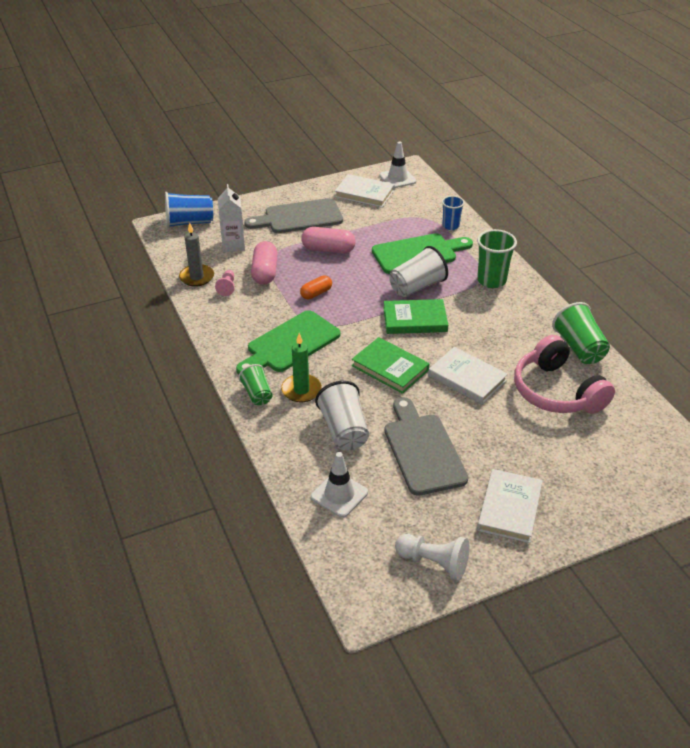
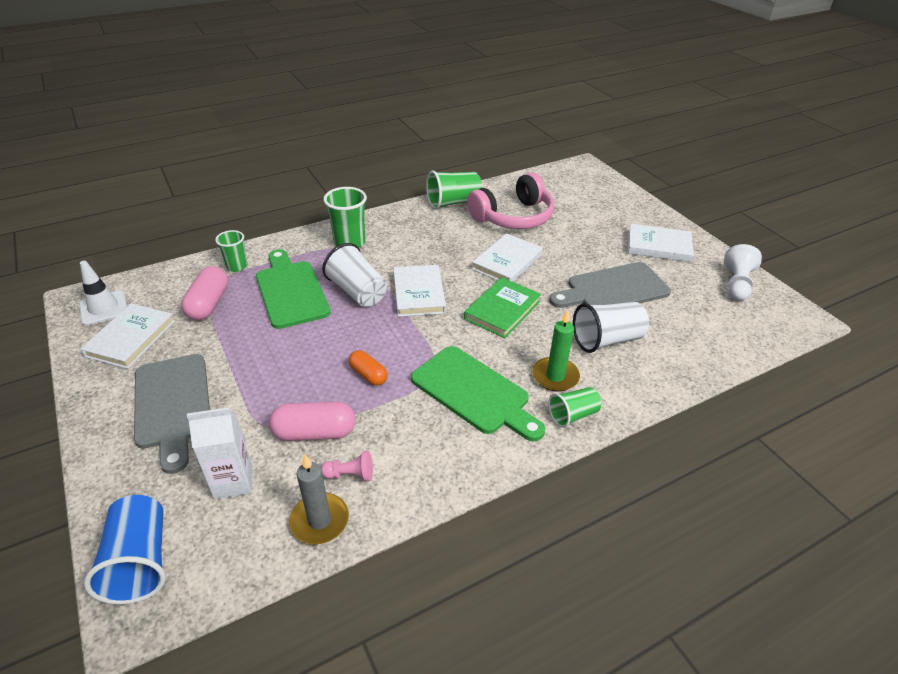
camera: 95 degrees left, 0 degrees up
(328, 250) = (268, 368): pink capsule -> pink capsule (209, 304)
(339, 495) = (694, 340): white traffic cone -> none
(415, 320) = (419, 293): green book -> white book
(450, 226) = (237, 266): blue cup -> green cup

